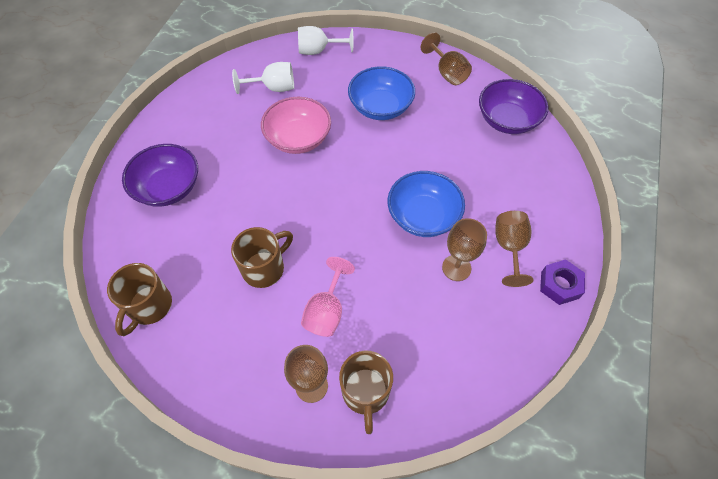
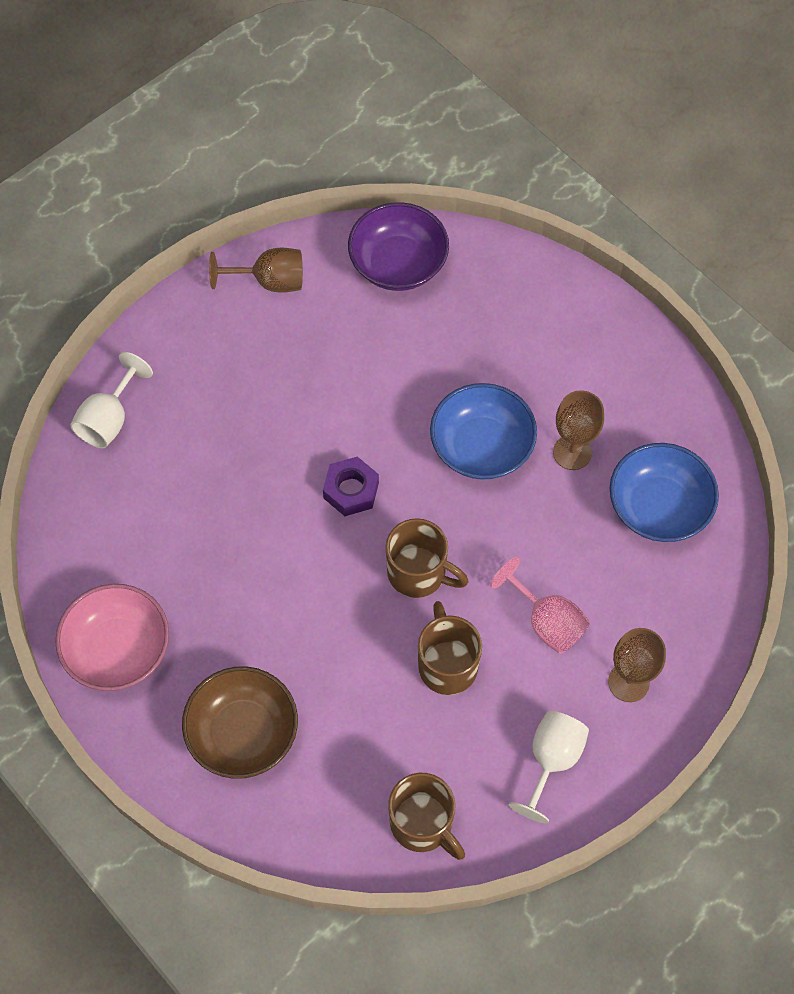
camera: 60 degrees left, 5 degrees up
(168, 188) = (243, 733): purple bowl -> brown bowl
(273, 88) = (144, 516): white goblet -> white goblet (551, 760)
(298, 138) = (263, 528): pink bowl -> pink bowl (118, 649)
(365, 393) = (666, 630): brown mug -> brown mug (418, 573)
(380, 107) = (275, 397): blue bowl -> blue bowl (658, 507)
(509, 248) = (579, 381): brown goblet -> none
(559, 285) = (654, 362): purple nut -> purple nut (351, 490)

